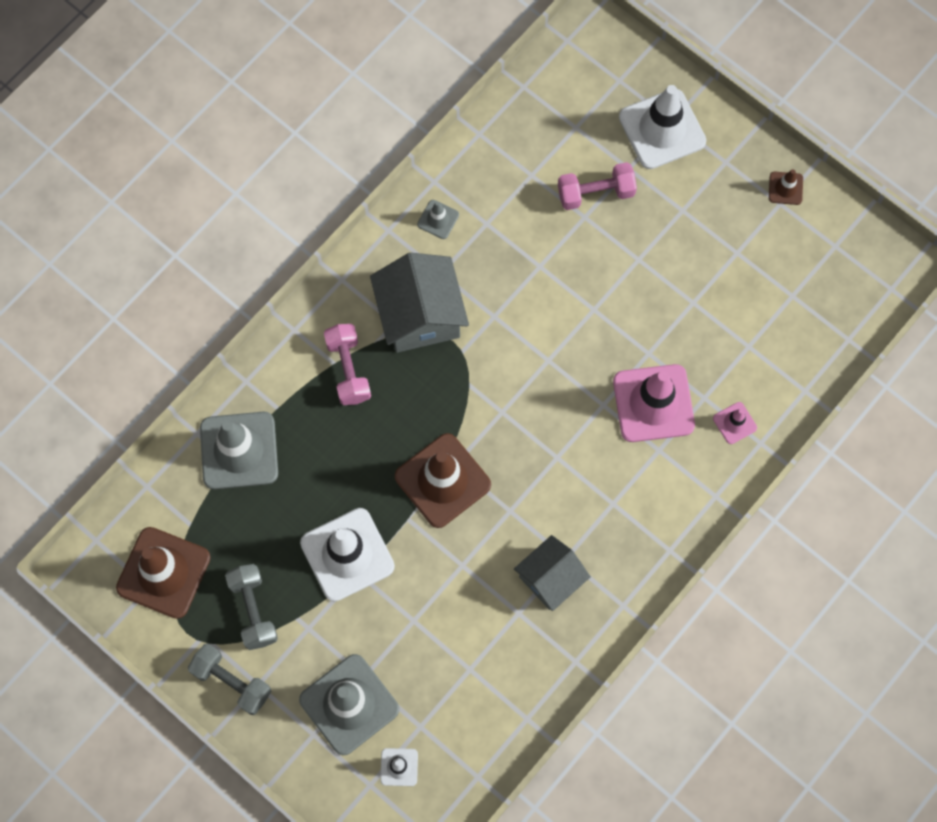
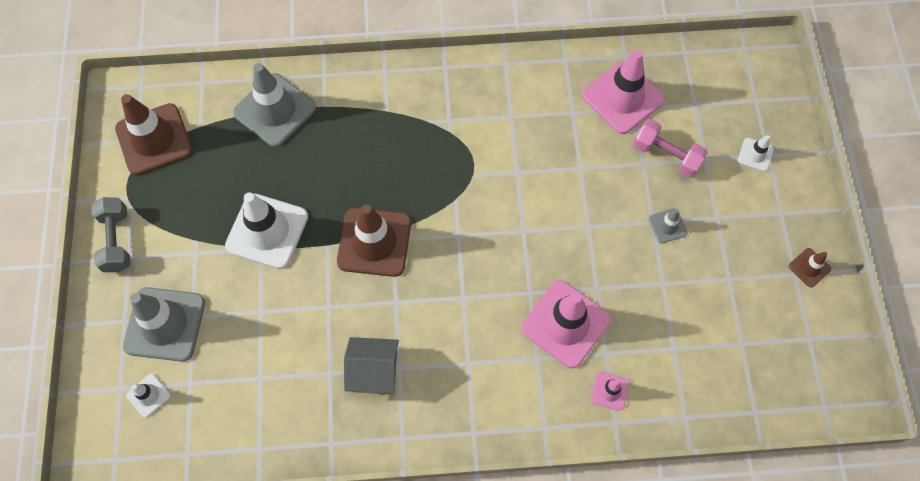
camera: 45 degrees right, 5 degrees down
(253, 610) = (177, 210): grey dumbbell -> none
(348, 370) = (390, 122): pink dumbbell -> none
(420, 315) = (470, 130): grey house -> none
(438, 219) = (543, 83): grey traffic cone -> grey traffic cone (667, 226)
(514, 173) = (623, 97): none -> pink traffic cone
(662, 129) = (755, 154): white traffic cone -> white traffic cone, size x0.47

